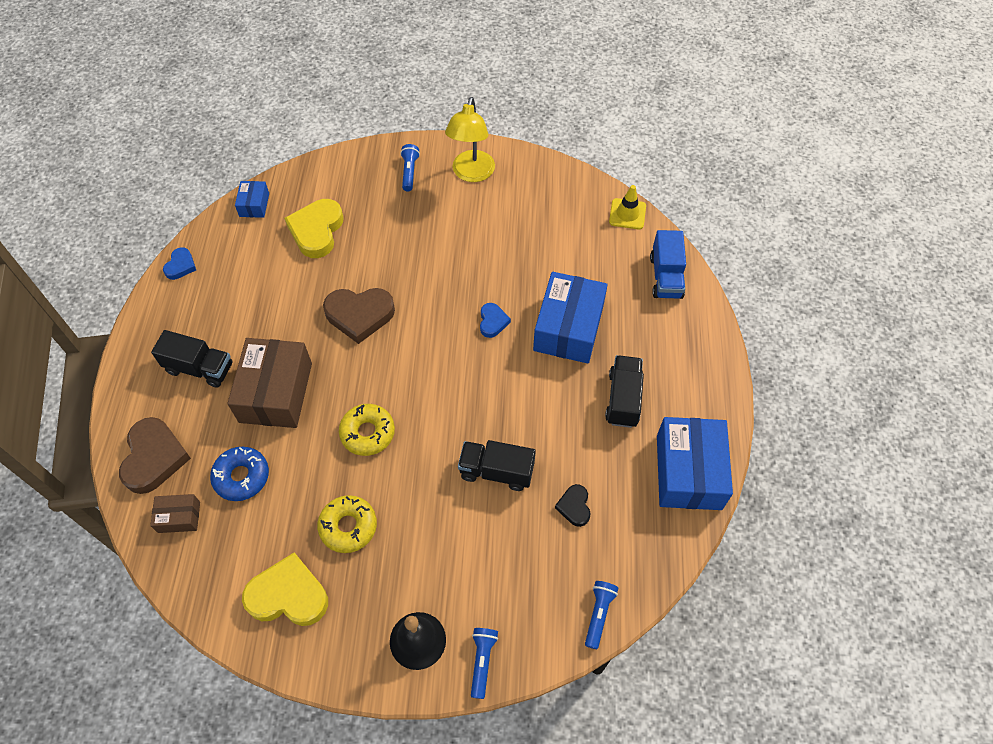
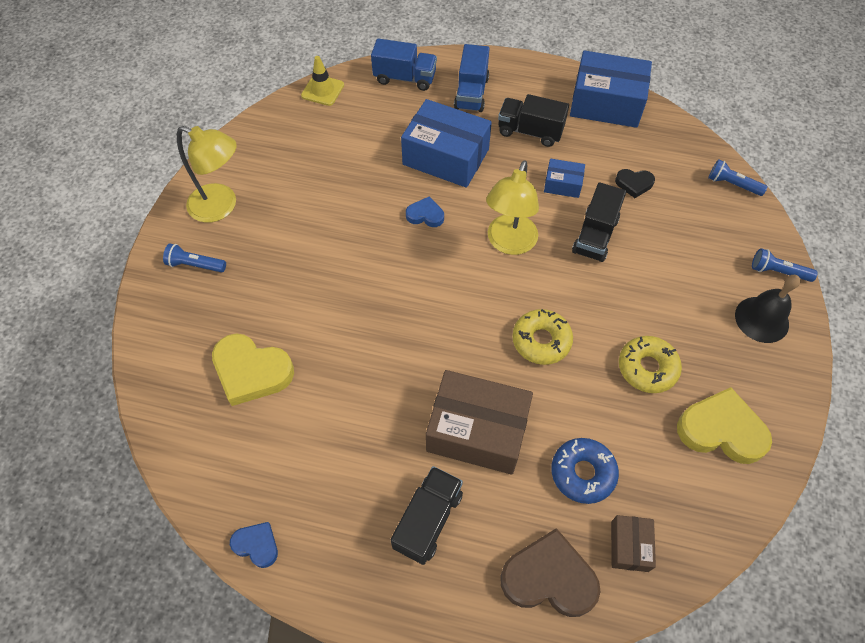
camera: 80 degrees left, 0 degrees up
(254, 205) = (182, 444): blue box -> blue box (562, 184)
(288, 595) = (721, 430): yellow heart -> yellow heart turned 90 degrees clockwise
(359, 315) = (389, 335): brown heart -> none
(472, 395) = (509, 243): none -> yellow lamp
(662, 338) = (471, 93): none -> blue truck

